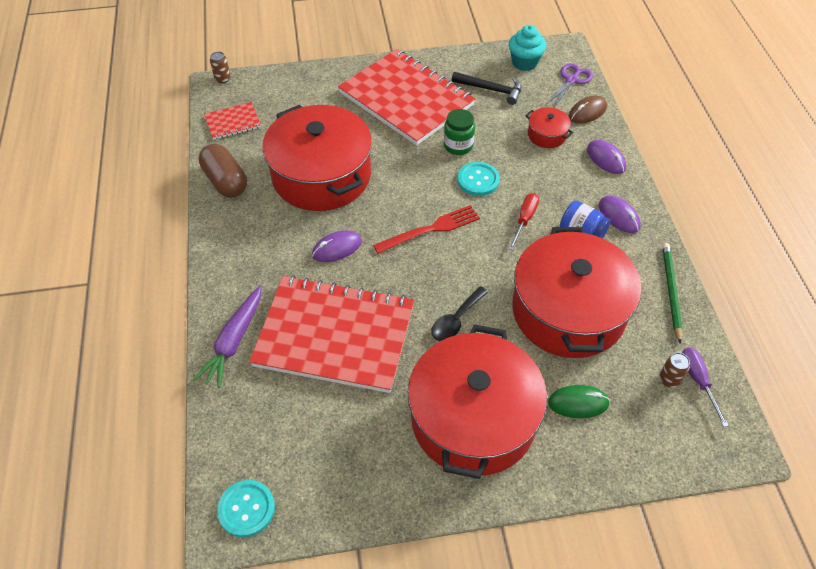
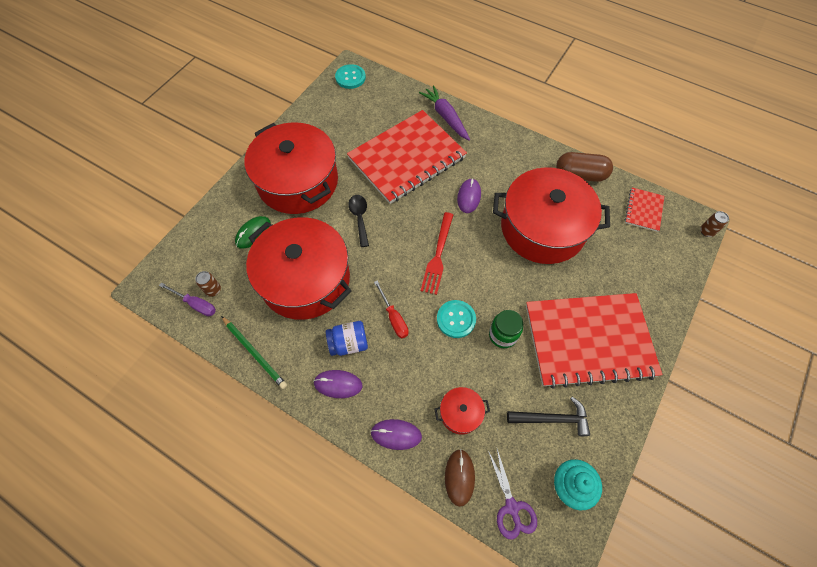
camera: 130 degrees right, 10 degrees up
(491, 89) = (552, 418): black hammer -> black hammer turned 150 degrees counterclockwise

